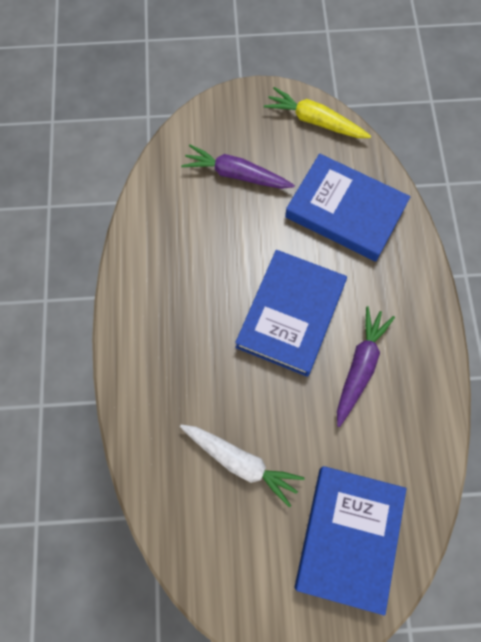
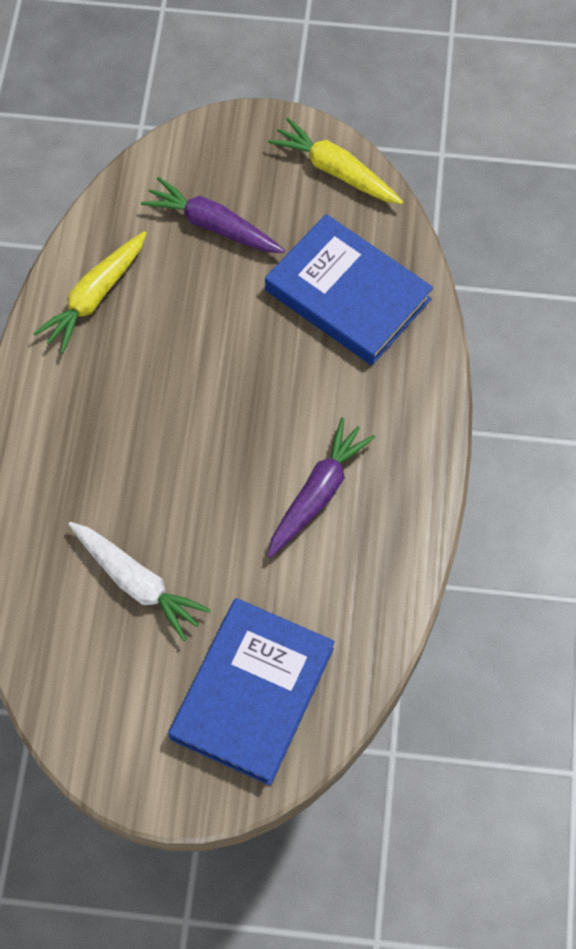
camera: 10 degrees right, 5 degrees down
(161, 242) = (95, 297): none -> yellow carrot
(291, 315) = (243, 415): blue book -> none

